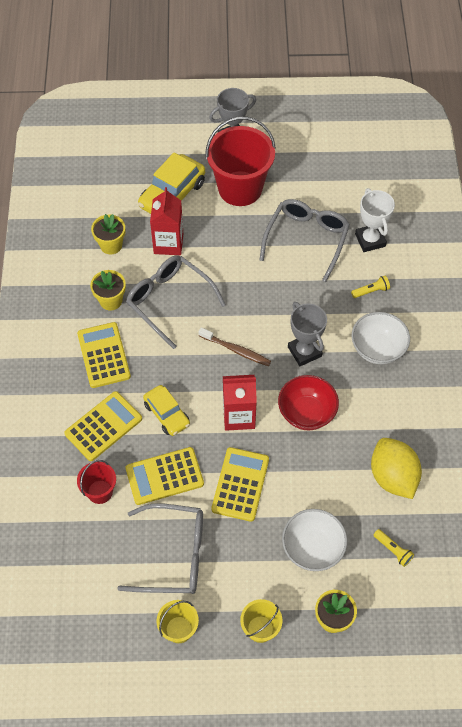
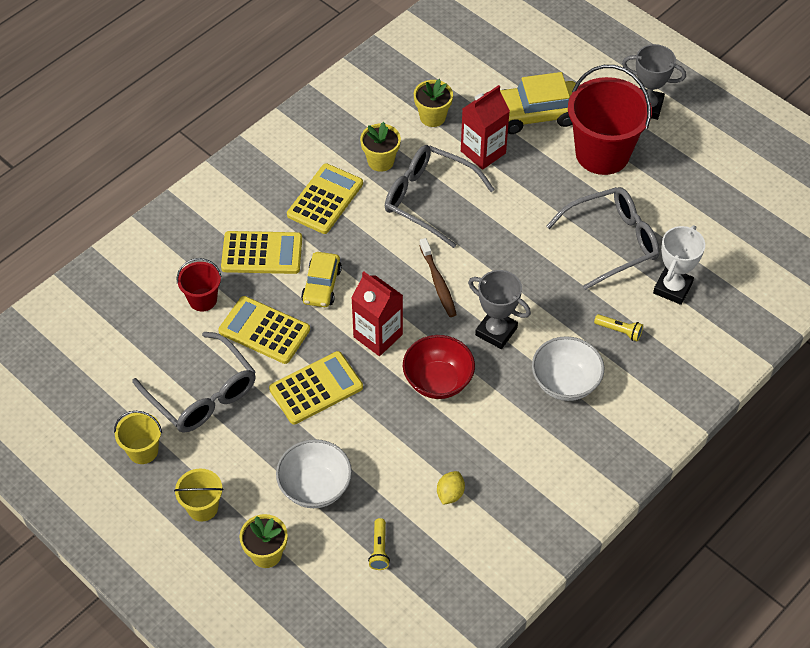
camera: 45 degrees right, 5 degrees down
(169, 301) = (428, 199): grey glasses -> grey glasses turned 60 degrees counterclockwise
(304, 351) = (496, 331): grey trophy -> grey trophy turned 75 degrees counterclockwise
(392, 477) = (450, 494): yellow lemon -> yellow lemon, size x0.48

